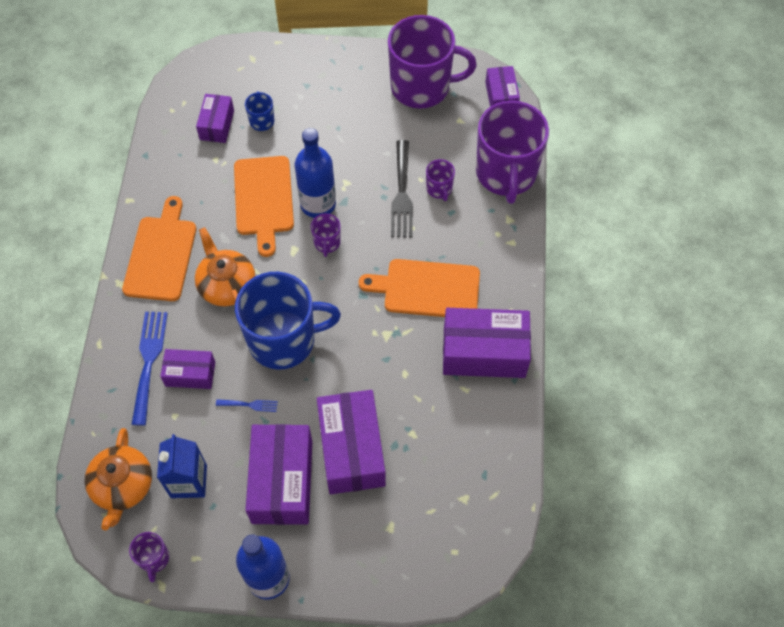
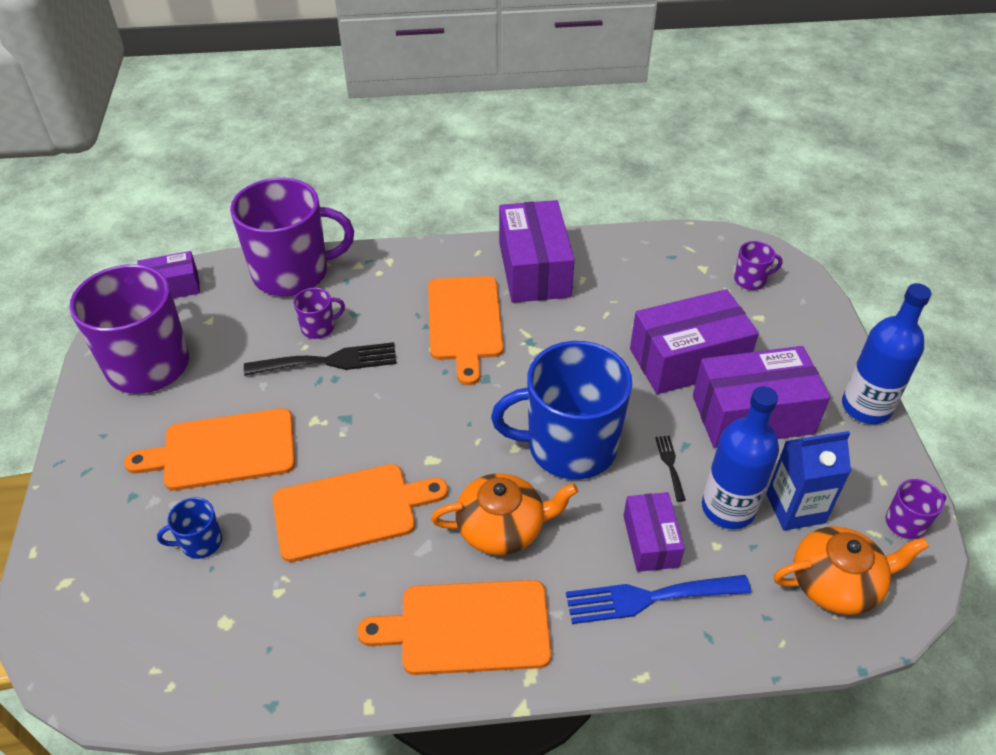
camera: 100 degrees left, 15 degrees down
(217, 125) = (207, 605): purple box -> none
(226, 285) = (502, 527): orange teapot -> orange teapot turned 150 degrees counterclockwise
(250, 405) = (670, 465): blue fork -> black fork
(283, 340) = (569, 446): blue mug -> blue mug turned 75 degrees counterclockwise
(318, 204) = (353, 445): blue bottle -> blue bottle (728, 508)
(327, 243) = (414, 425): purple mug -> purple mug (751, 280)
(332, 131) = (223, 450): none -> orange cutting board

